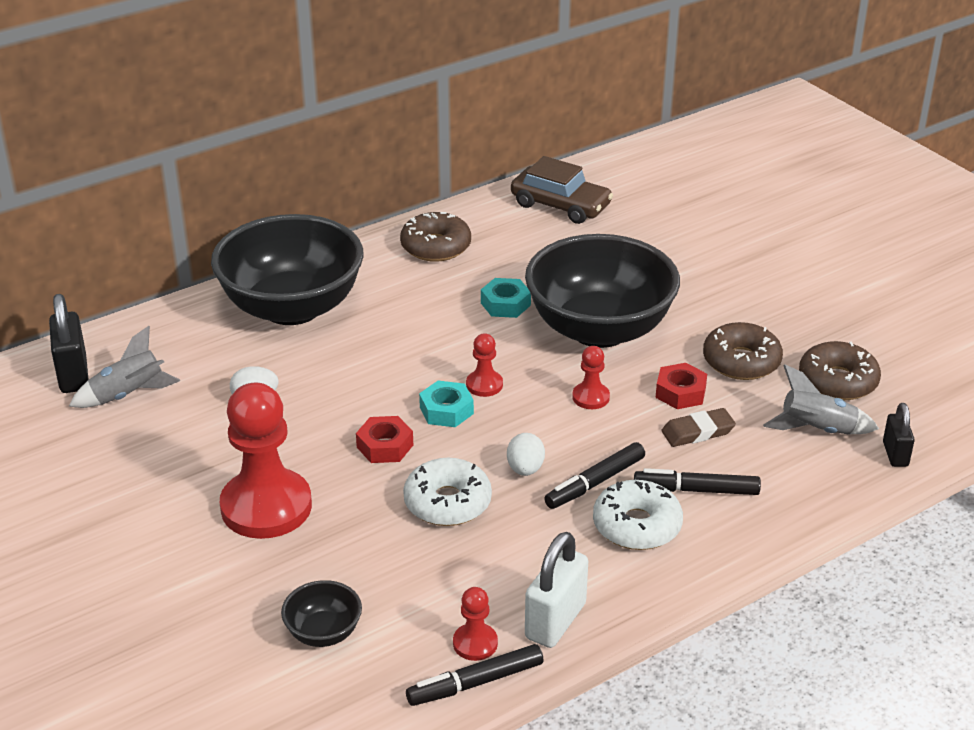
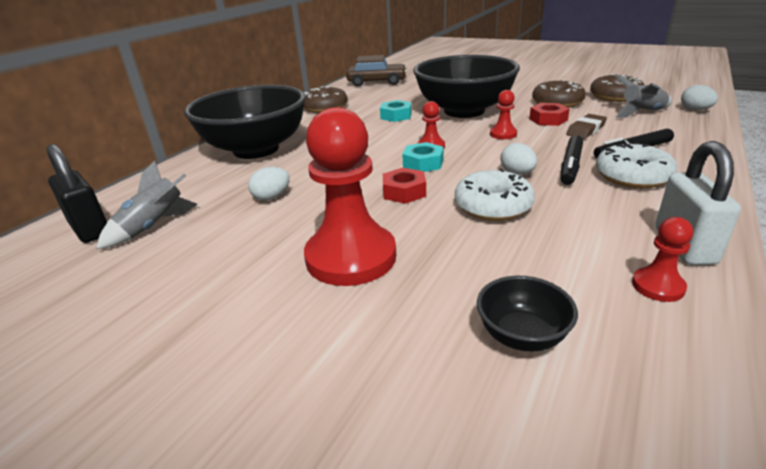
camera: 25 degrees left, 5 degrees down
(475, 683) = (711, 318): black marker -> none
(895, 454) = (695, 110): black padlock -> white egg

